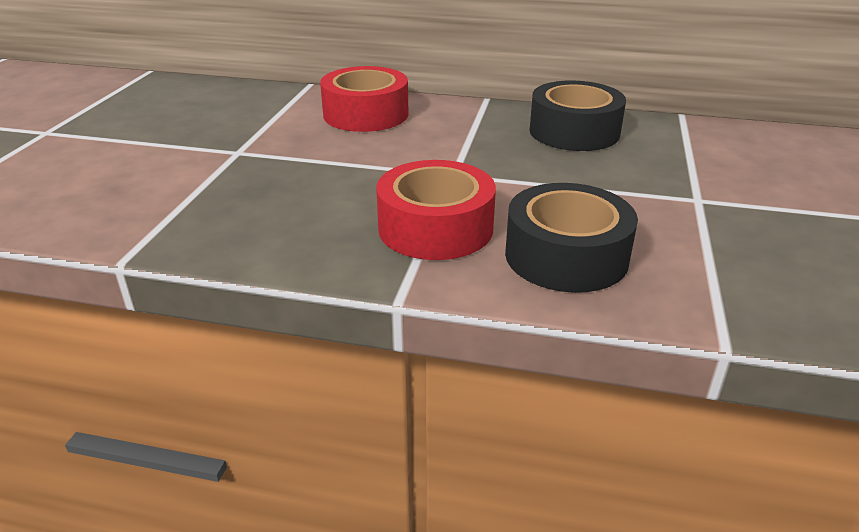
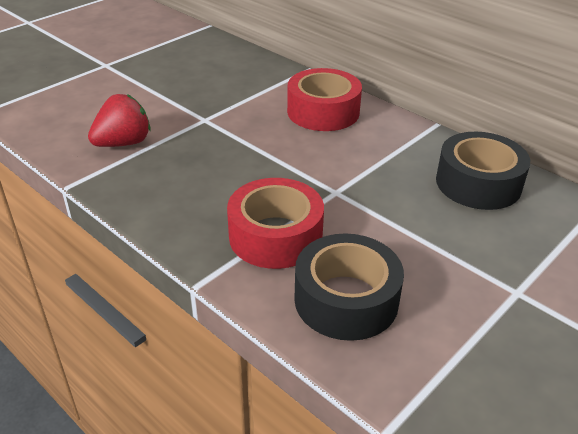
camera: 30 degrees right, 5 degrees up
(156, 198) = (123, 143): none -> red strawberry

